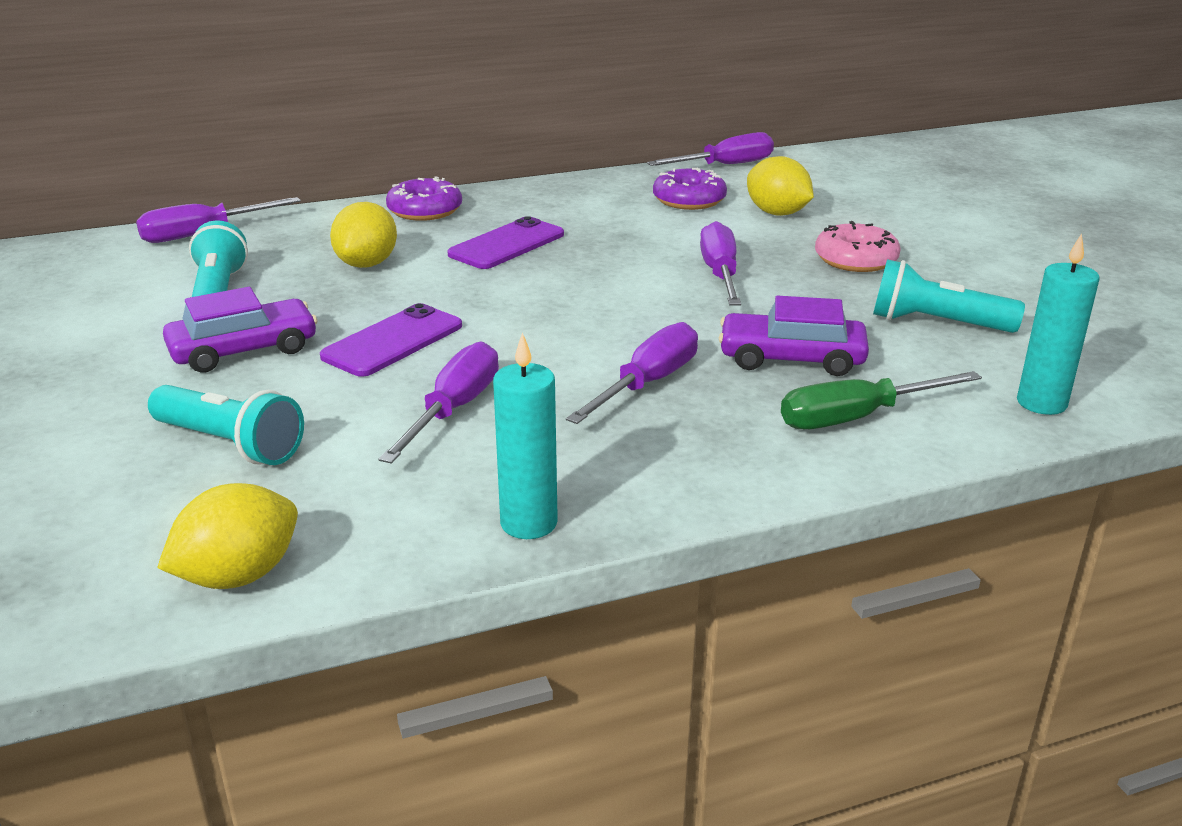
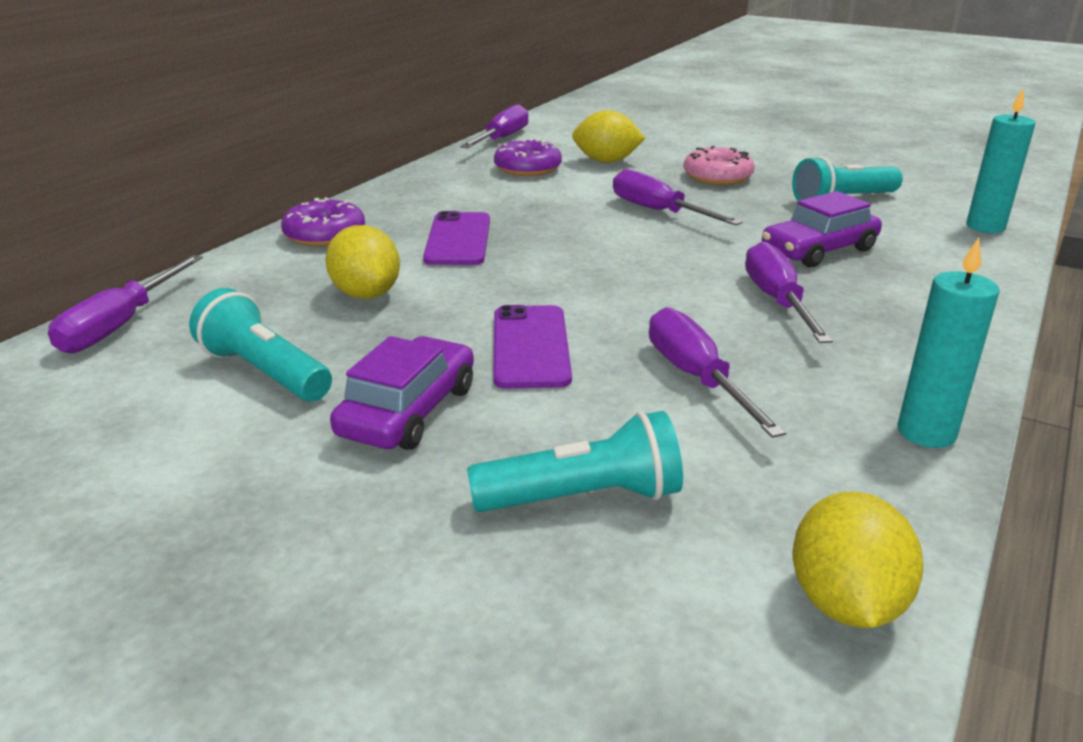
camera: 40 degrees left, 0 degrees up
(857, 418) = (930, 272): green screwdriver -> none

